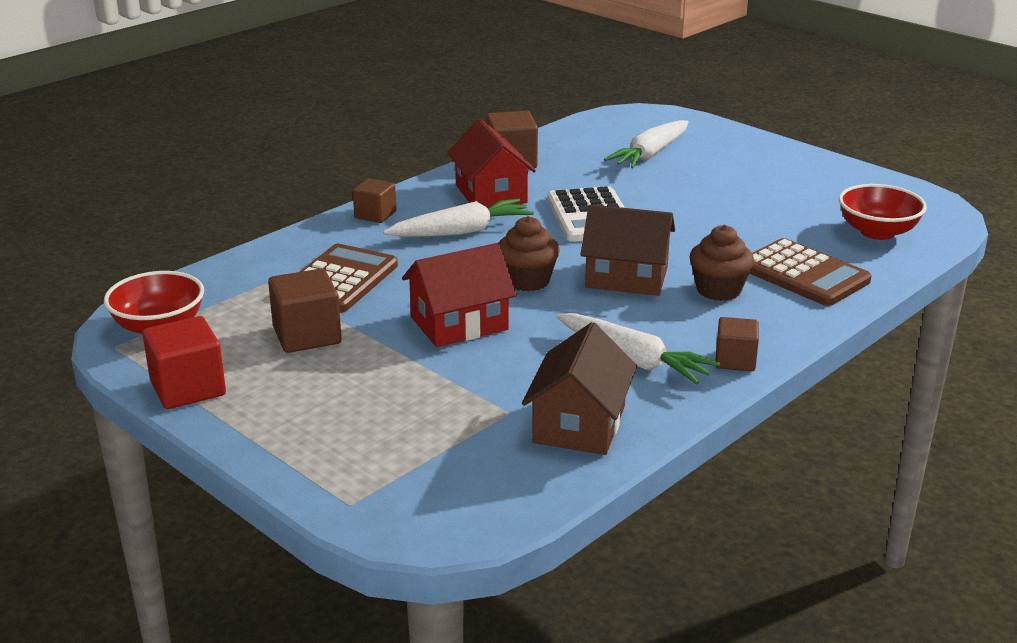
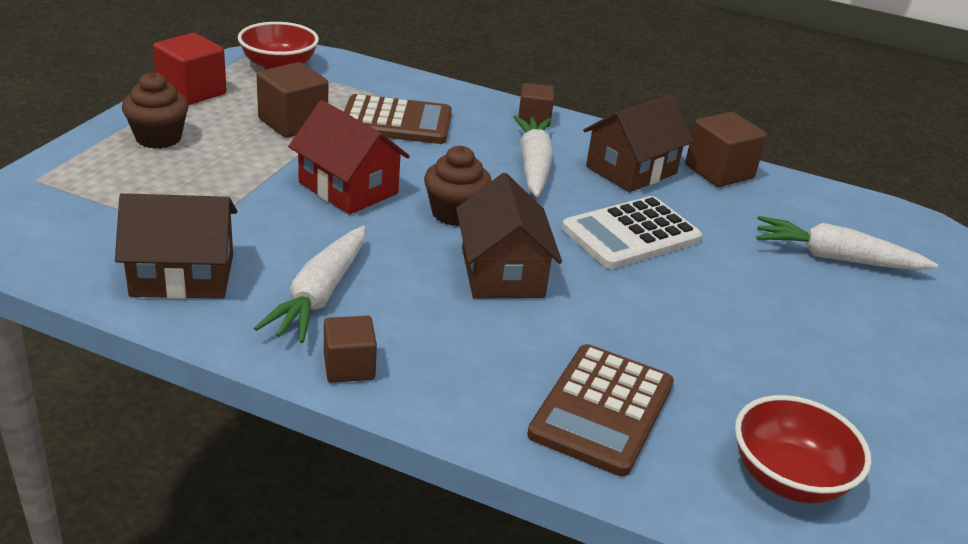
camera: 65 degrees right, 5 degrees up
(461, 232) = (533, 165): white carrot -> white carrot turned 135 degrees counterclockwise
(491, 194) = (631, 170): red house -> brown house
(718, 290) = (513, 341): brown cupcake -> brown cupcake (158, 138)

